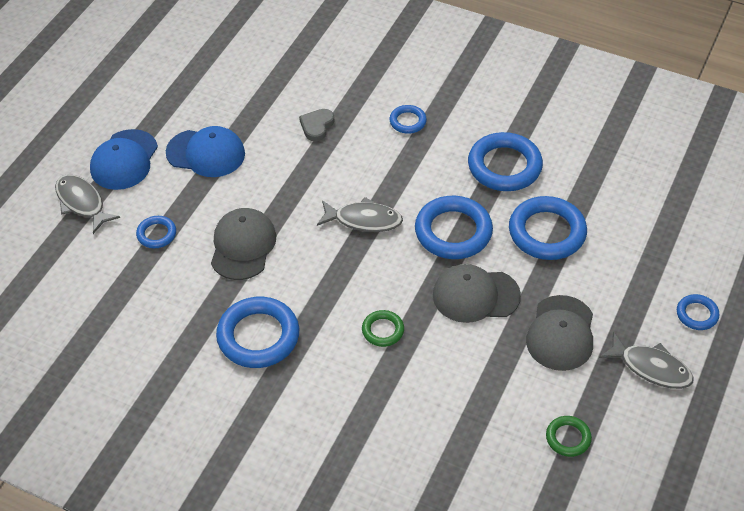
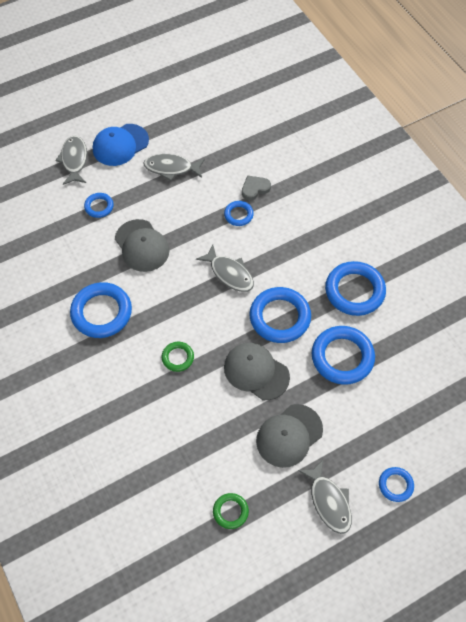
camera: 35 degrees right, 10 degrees up
(206, 153) = (171, 168): blue cap -> grey fish
(243, 246) = (142, 246): grey cap -> grey cap turned 105 degrees clockwise
(408, 121) = (316, 219): blue ring -> blue ring (238, 215)

